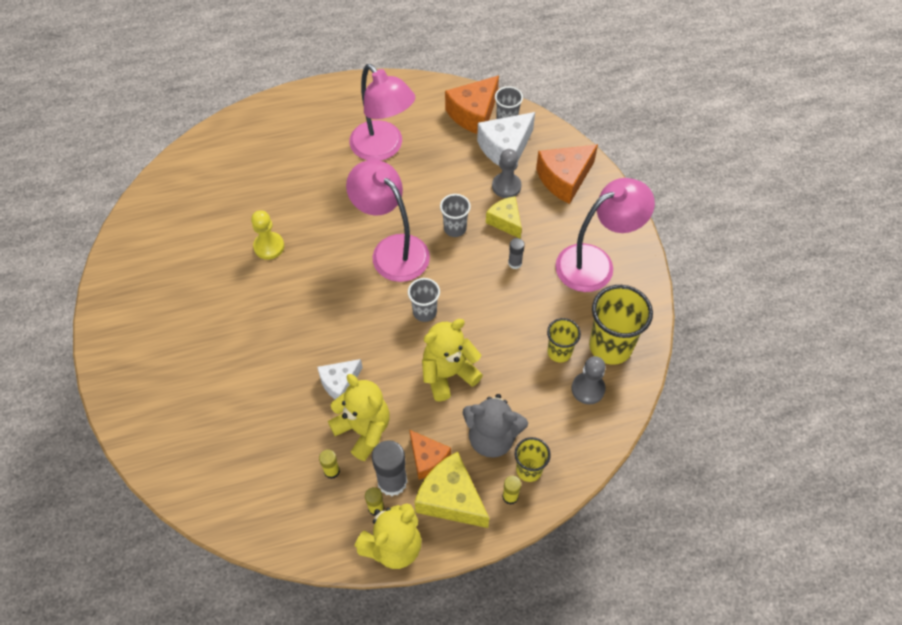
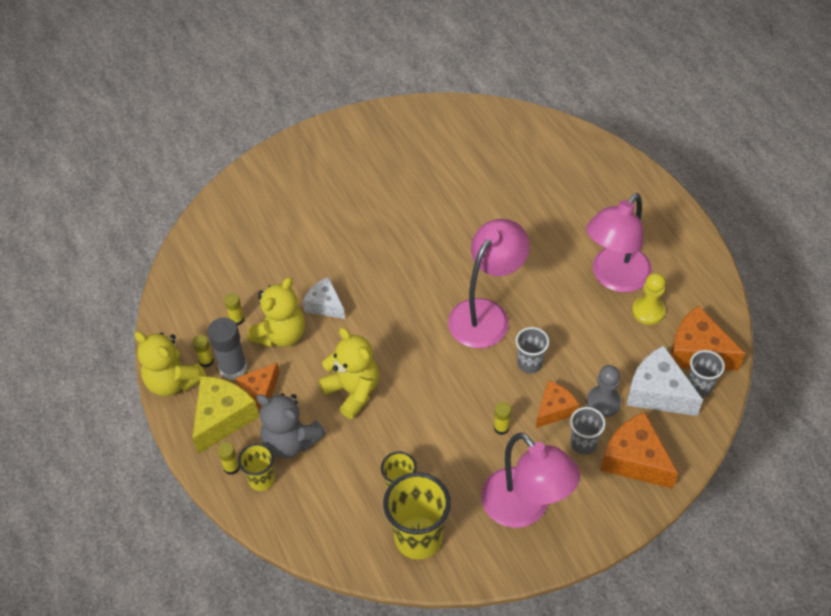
camera: 80 degrees right, 5 degrees down
(269, 246) = (460, 214): yellow pawn -> yellow pawn (648, 311)
(424, 312) = (419, 357): grey cup -> grey cup (583, 443)
(492, 437) = (290, 441): grey teddy bear -> grey teddy bear turned 60 degrees counterclockwise
(505, 221) = (554, 409): yellow cheese -> orange cheese
(515, 263) = (501, 428): grey glue stick -> yellow glue stick
(588, 389) = (361, 521): grey pawn -> none

